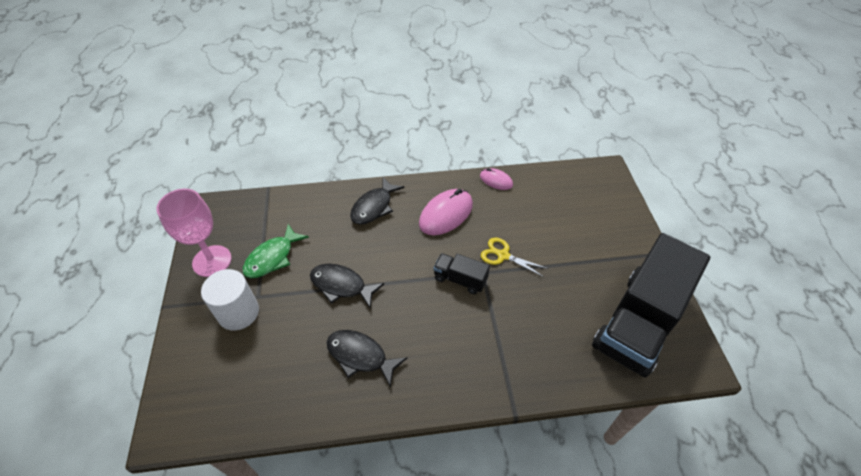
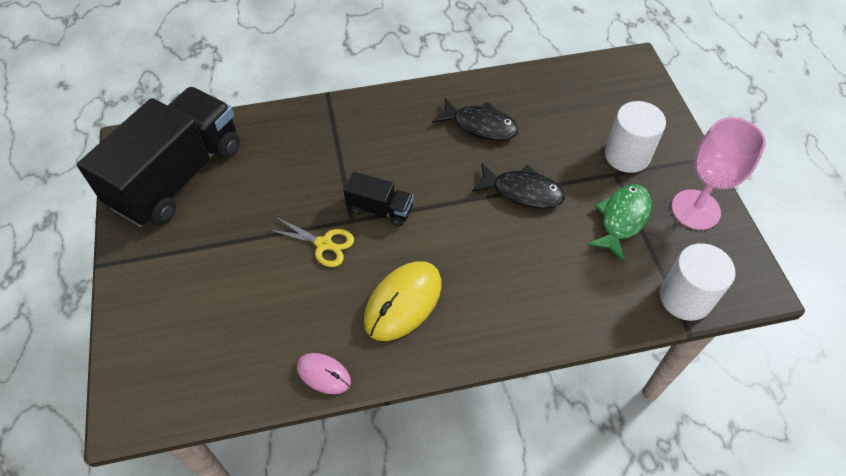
camera: 175 degrees right, 5 degrees up
(258, 204) = (685, 297): none -> white cylinder
(374, 207) = (512, 306): black fish -> none
(446, 214) = (403, 302): pink mouse -> yellow mouse

